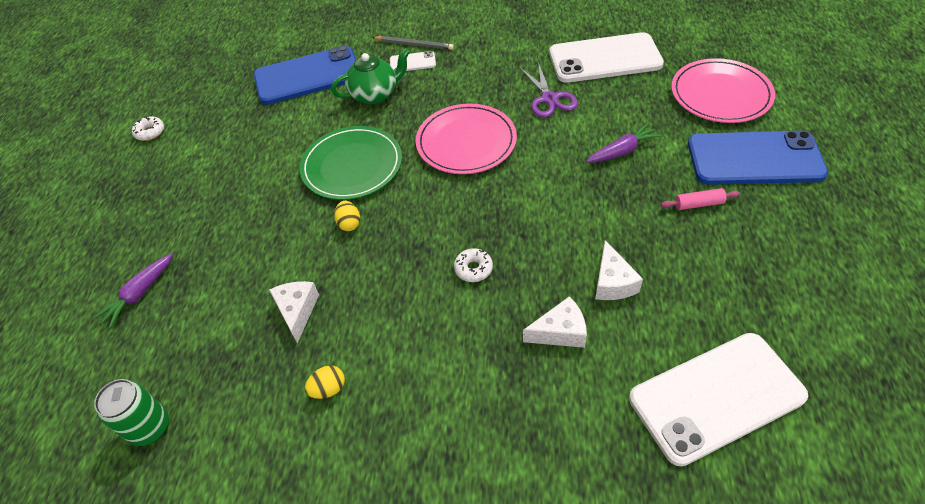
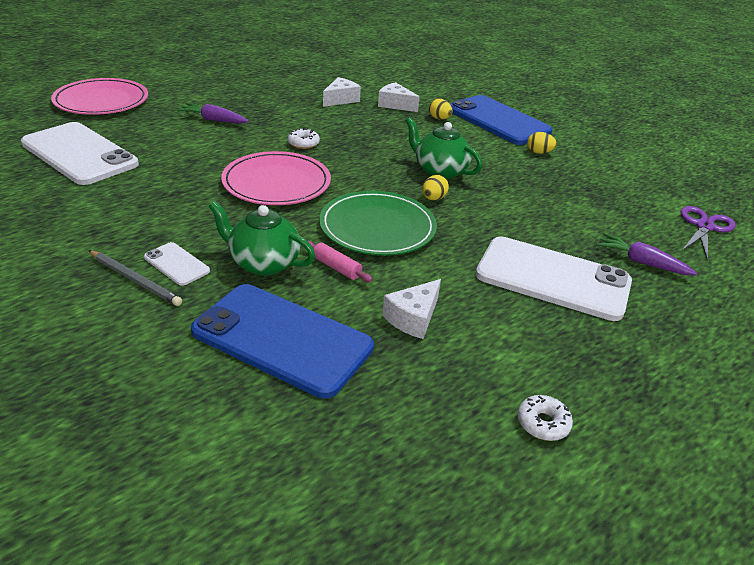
camera: 140 degrees left, 15 degrees down
(139, 294) = (641, 262): purple carrot -> purple carrot turned 135 degrees counterclockwise
(150, 427) = (663, 196): green can -> none
(297, 311) = (524, 185): white cheese -> white cheese (413, 318)
(382, 260) = (439, 171): none -> green teapot
(414, 44) = (135, 280): grey pencil -> grey pencil turned 150 degrees clockwise
(473, 269) = (394, 139): white donut -> white donut (303, 143)
(488, 352) = (439, 119): none -> yellow egg
(549, 99) = (172, 163): purple scissors -> purple scissors (704, 226)
(698, 204) = (242, 89): pink rolling pin -> pink rolling pin (336, 267)
(716, 397) = (372, 68): white phone -> white phone (553, 278)
(754, 158) = (175, 81): blue phone -> blue phone (498, 121)

